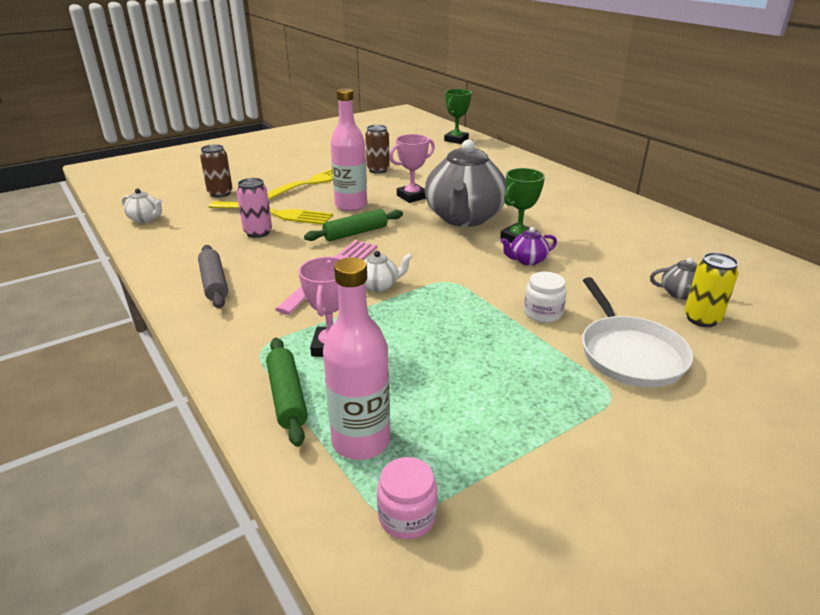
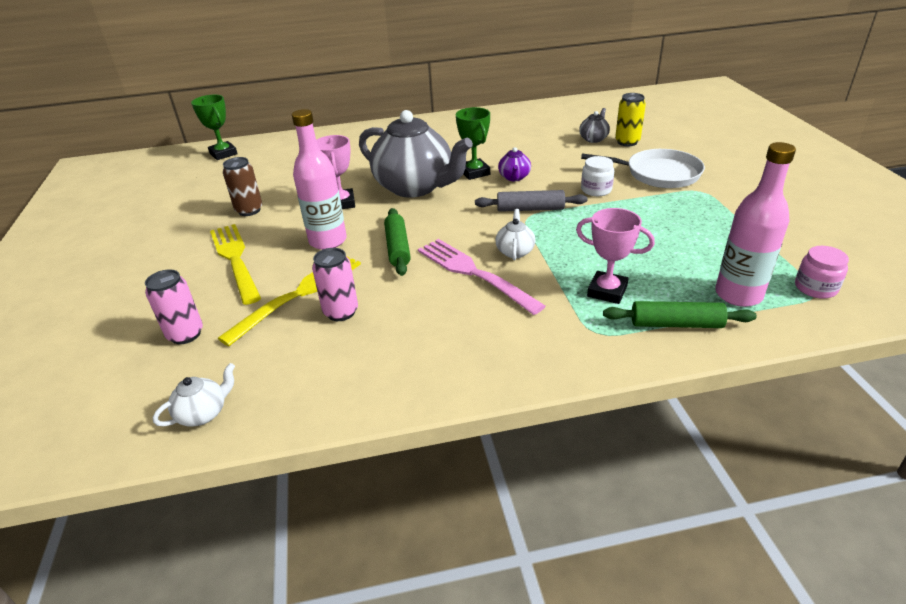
camera: 65 degrees left, 5 degrees up
(214, 283) = (447, 355): grey rolling pin -> grey rolling pin (530, 209)
(220, 193) = (185, 334): brown can -> pink can

